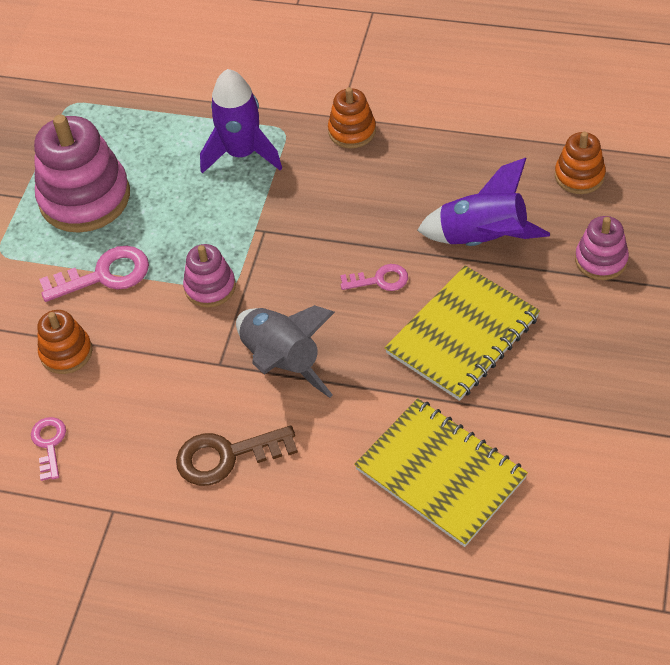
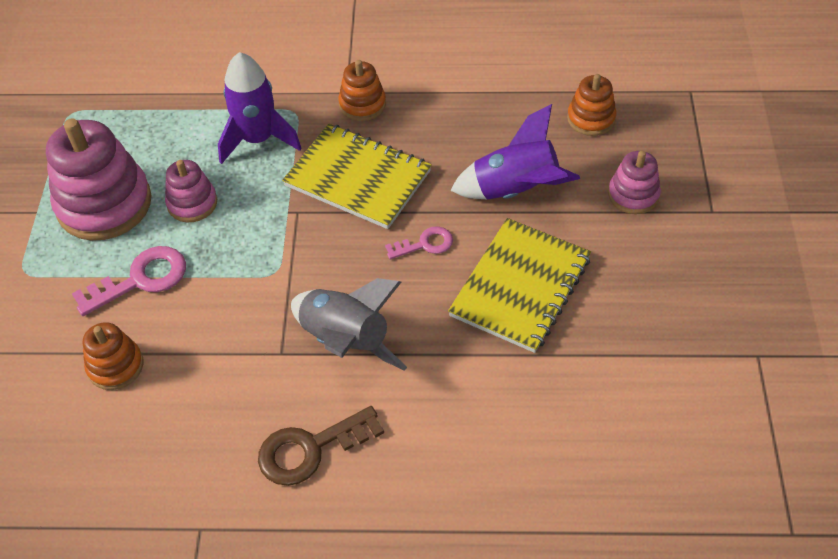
camera: 15 degrees left, 0 degrees up
(49, 444) = (116, 467): pink key -> none
(210, 287) = (254, 276): pink stacking toy -> pink stacking toy (192, 203)
(440, 474) = (535, 430): yellow notebook -> yellow notebook (358, 178)

